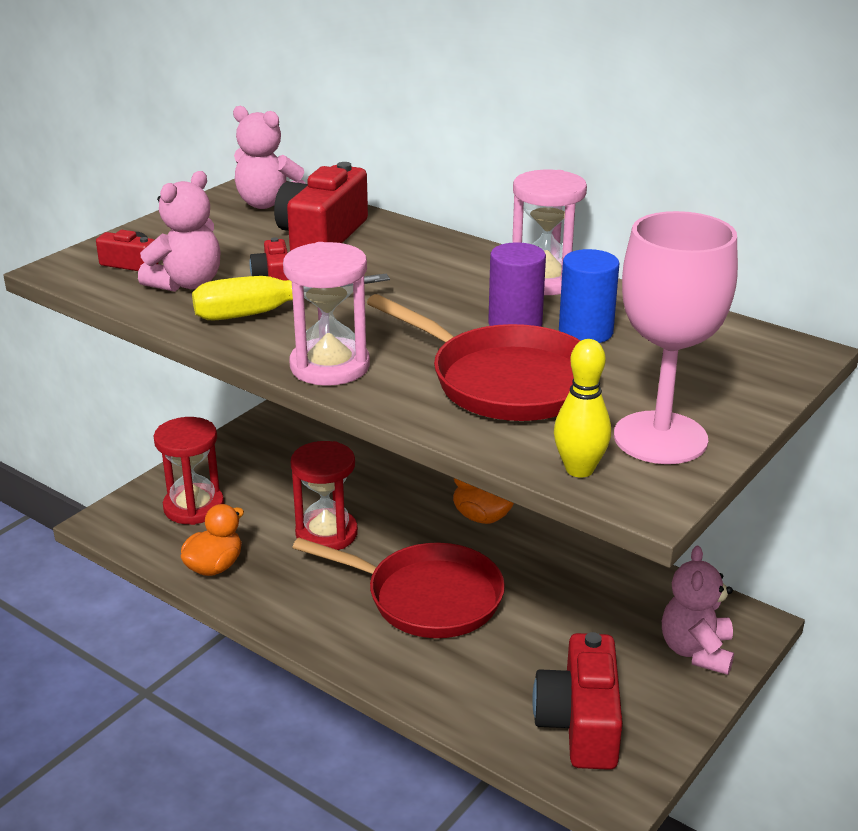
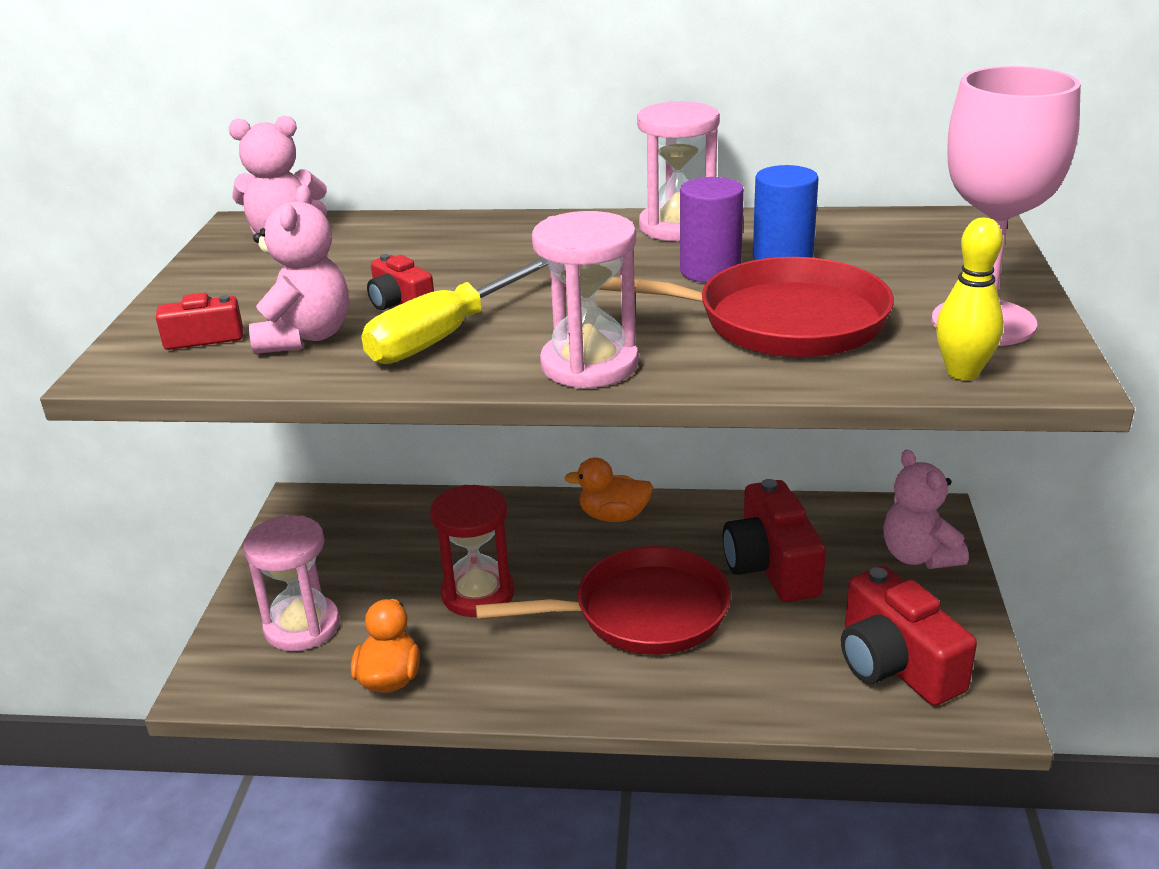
camera: 30 degrees left, 0 degrees up
(194, 507) = (302, 626): red hourglass -> pink hourglass
(322, 236) = (394, 250): red camera -> red camera (771, 566)

